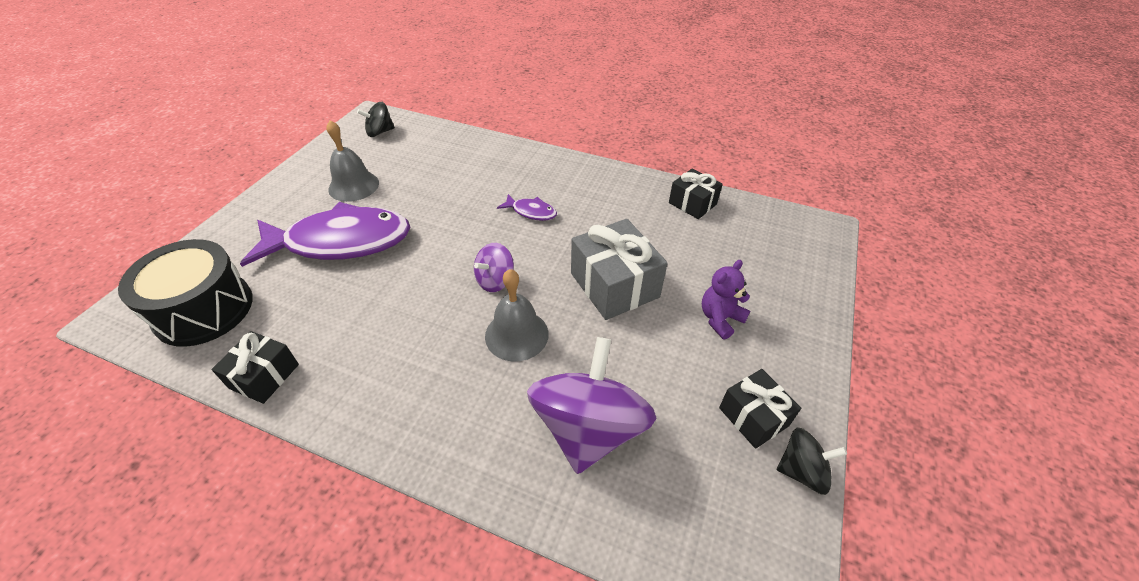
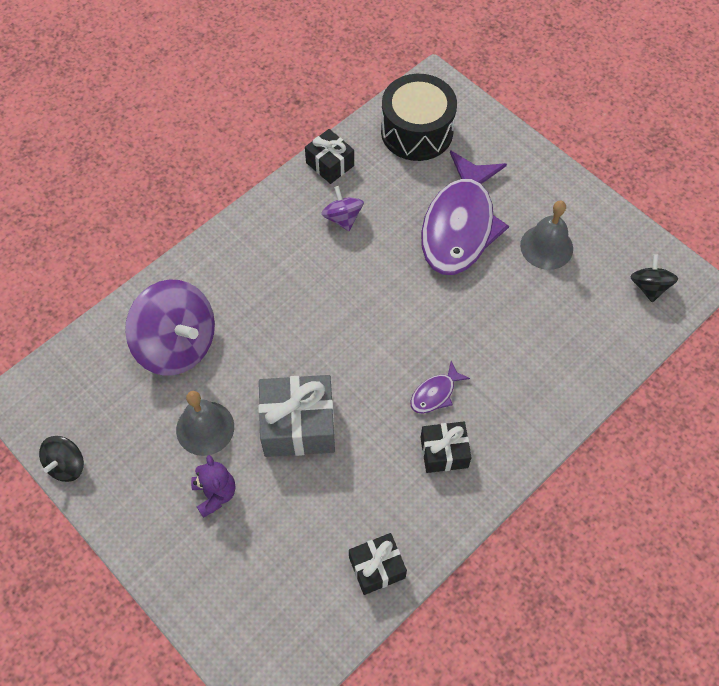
camera: 115 degrees right, 15 degrees up
(495, 280) = (352, 330): purple spinning top -> purple spinning top (342, 218)
(516, 335) = (284, 327): grey bell -> grey bell (205, 428)
(753, 417) = (120, 460): black gift -> black gift (444, 452)

